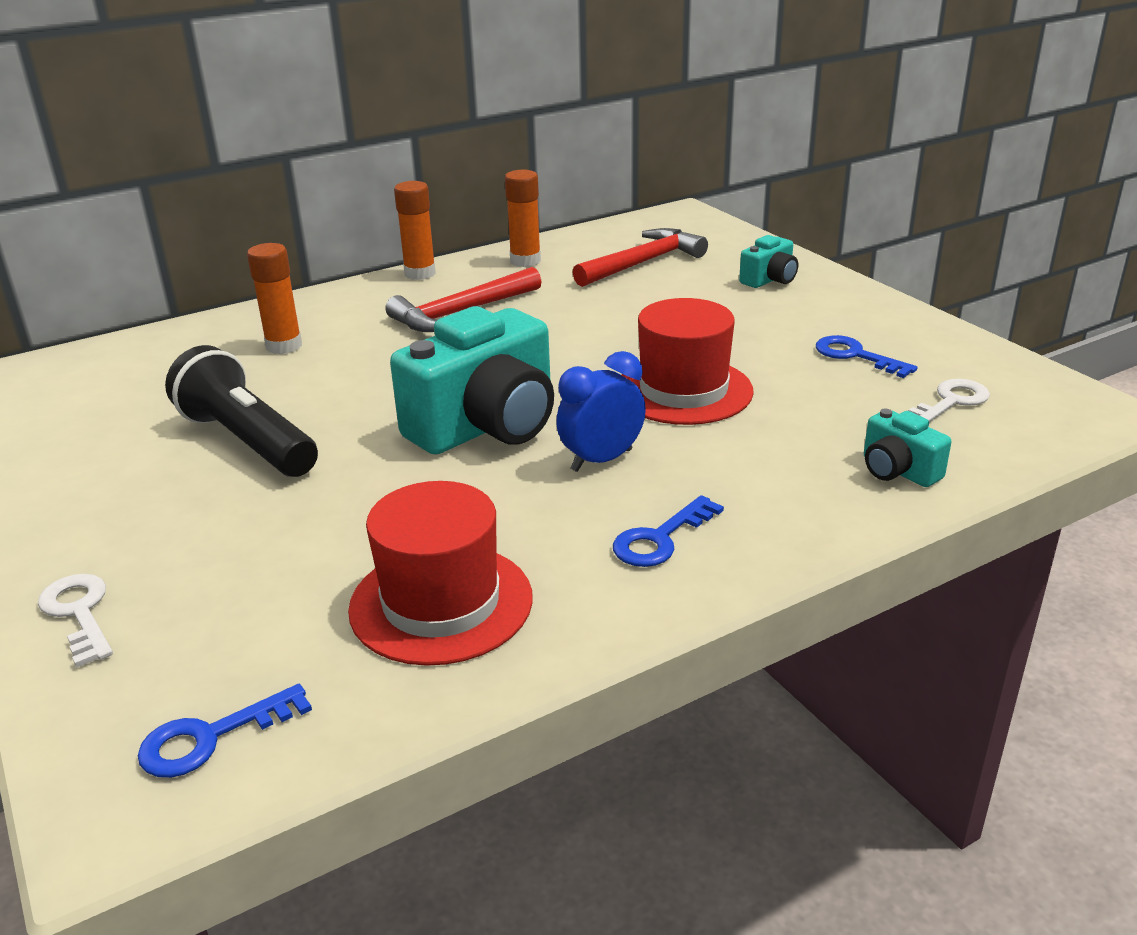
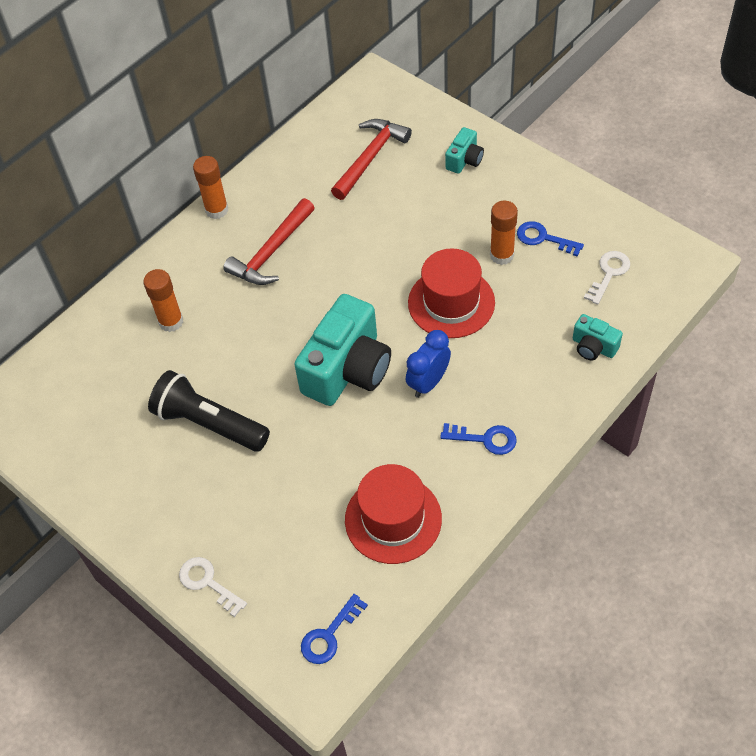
camera: 15 degrees left, 25 degrees up
(525, 261) = (285, 175): orange glue stick -> orange glue stick (502, 255)
(660, 539) = (485, 439): blue key -> blue key turned 105 degrees counterclockwise

